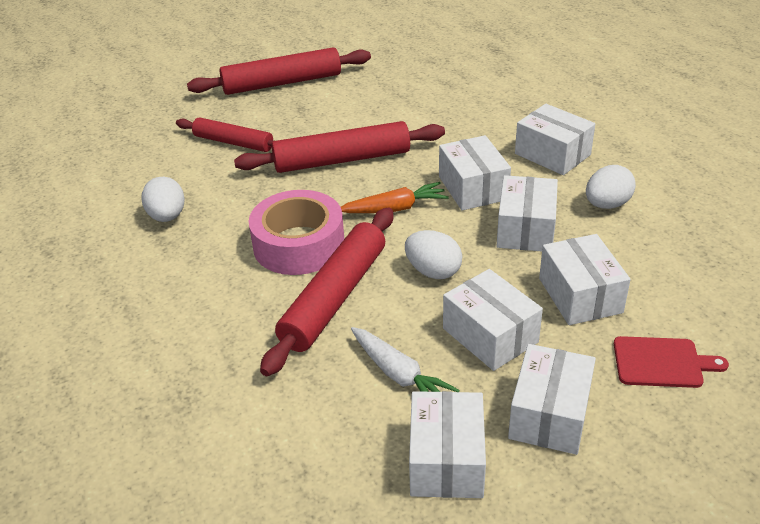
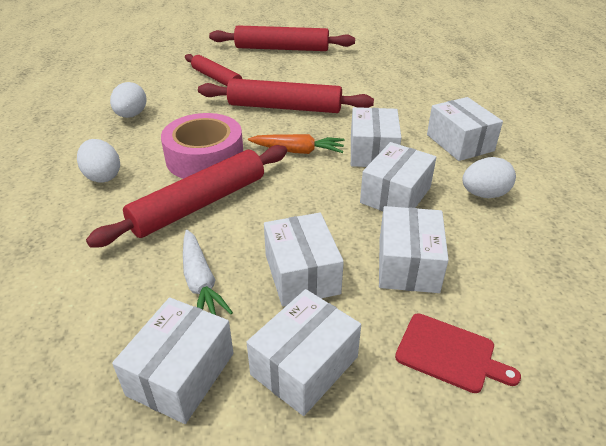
camera: 20 degrees right, 0 degrees up
(433, 271) = (292, 207): white egg -> white egg (102, 176)

